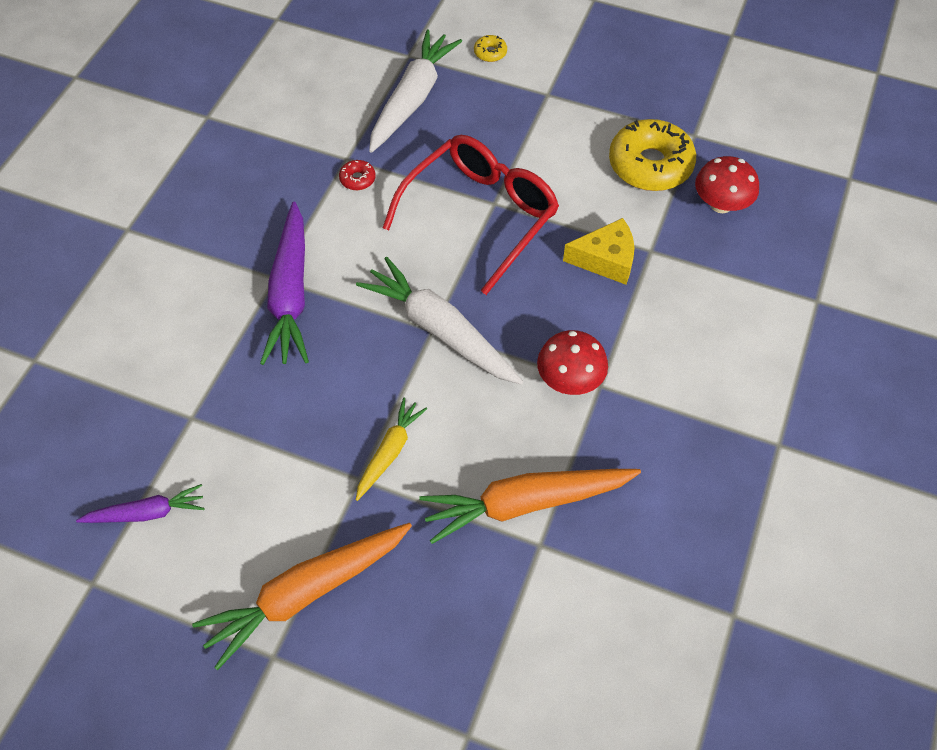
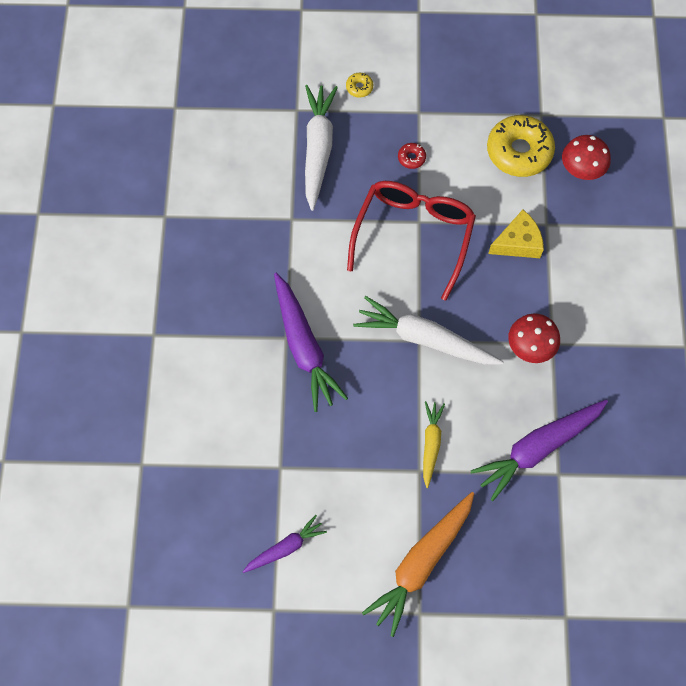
camera: 20 degrees left, 10 degrees up
(357, 179) = (308, 234): red donut -> red donut (411, 158)
(525, 503) = (537, 448): orange carrot -> purple carrot

